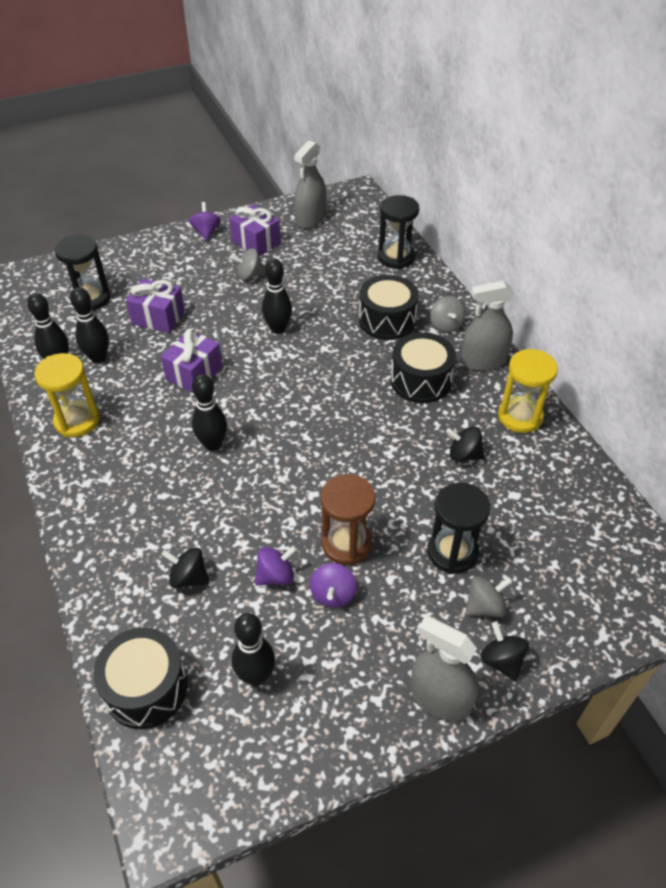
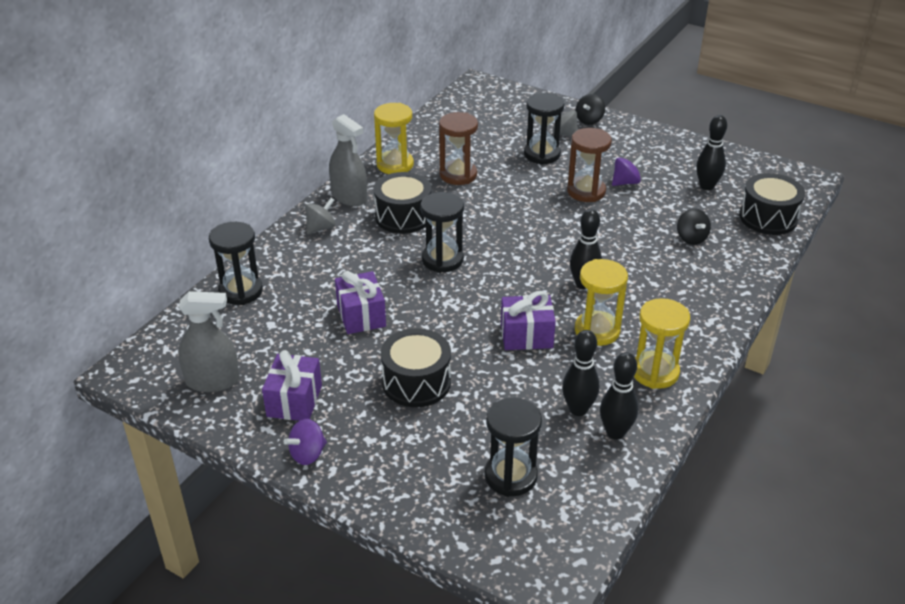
camera: 125 degrees left, 10 degrees down
(153, 416) = (597, 331): none -> yellow hourglass
(158, 317) = (483, 403): purple gift -> purple gift (361, 315)
(249, 275) = (357, 375): grey spinning top -> none
(276, 576) = (643, 207): purple spinning top -> none
(278, 329) = (418, 316): black bowling pin -> none
(334, 374) = (442, 260): none -> black hourglass
(387, 320) = (344, 260): black drum -> black drum (416, 382)
(440, 698) = (634, 130): grey spray bottle -> none
(464, 455) = (458, 175): black spinning top -> brown hourglass

